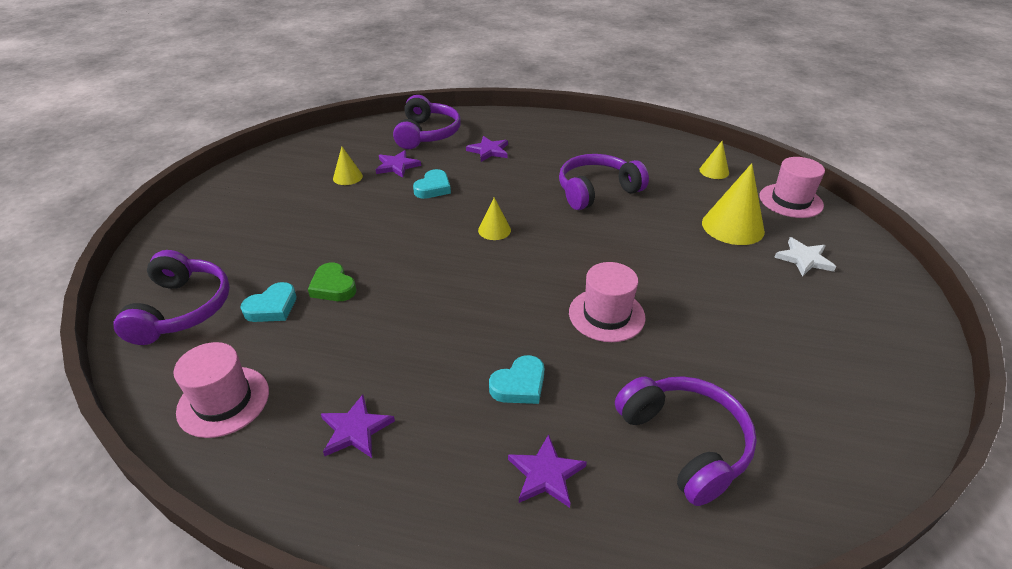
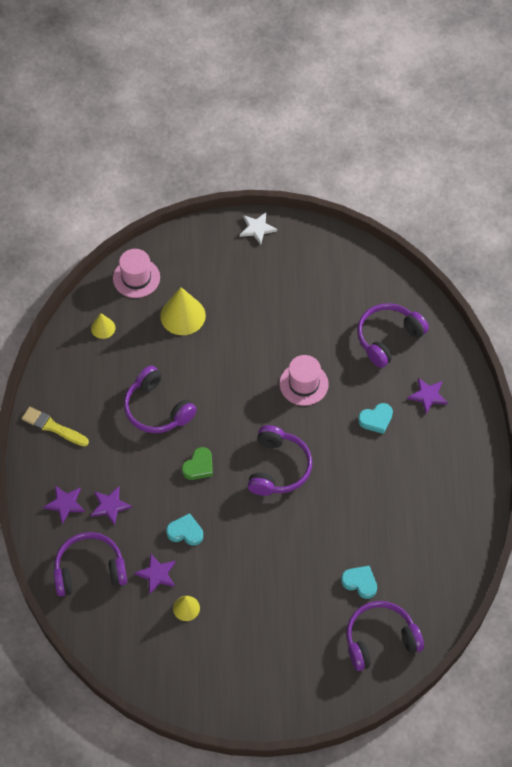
camera: 105 degrees left, 20 degrees up
(223, 401) = (440, 568): pink hat -> none
(333, 287) = (328, 554): green heart -> green heart (199, 466)
(355, 429) = (433, 491): purple star -> purple star (65, 504)
(480, 267) = (278, 468): none -> purple headphones
(494, 230) = (232, 470): yellow cone -> none
(519, 385) = (376, 419): turquoise heart -> turquoise heart turned 120 degrees clockwise
(592, 132) = (53, 427): none -> yellow brush
(804, 259) = (211, 275): white star -> white star (257, 228)

